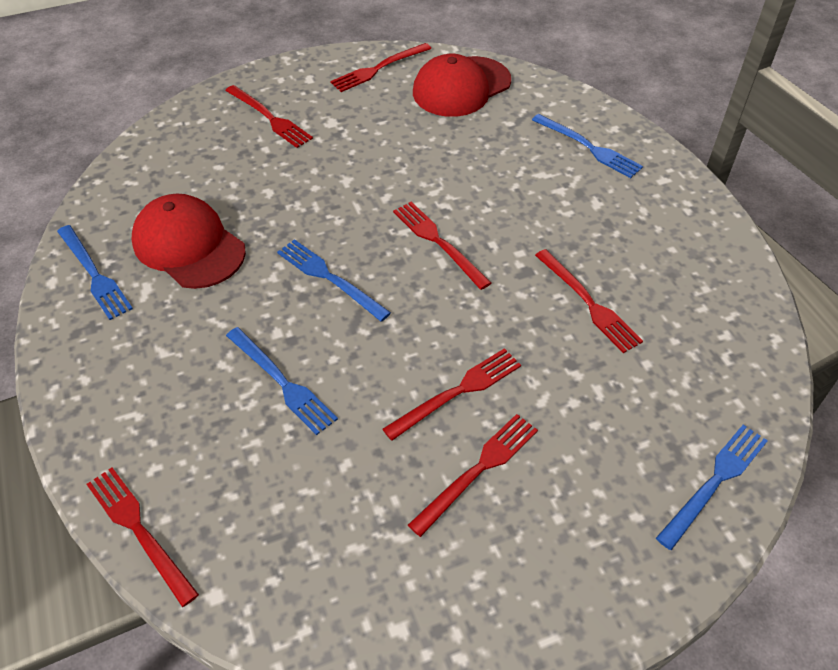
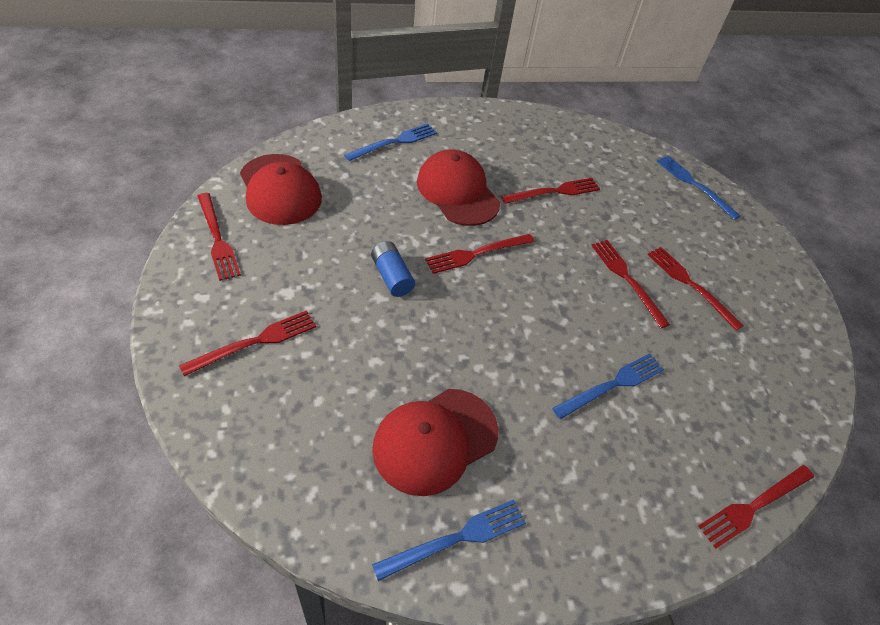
camera: 85 degrees left, 0 degrees up
(330, 278) = (502, 332): blue fork -> none
(376, 183) = (392, 276): none -> blue battery
(533, 212) = (457, 192): none -> red cap

